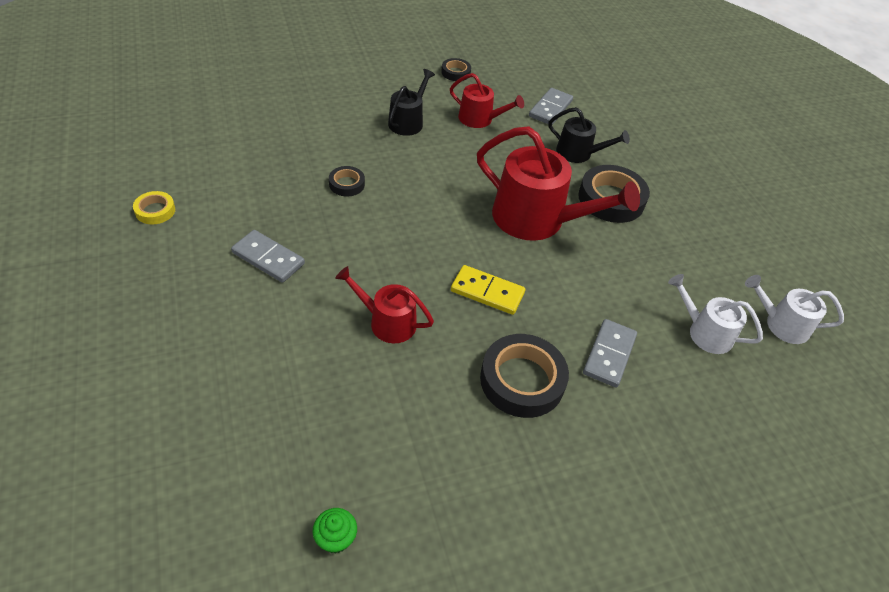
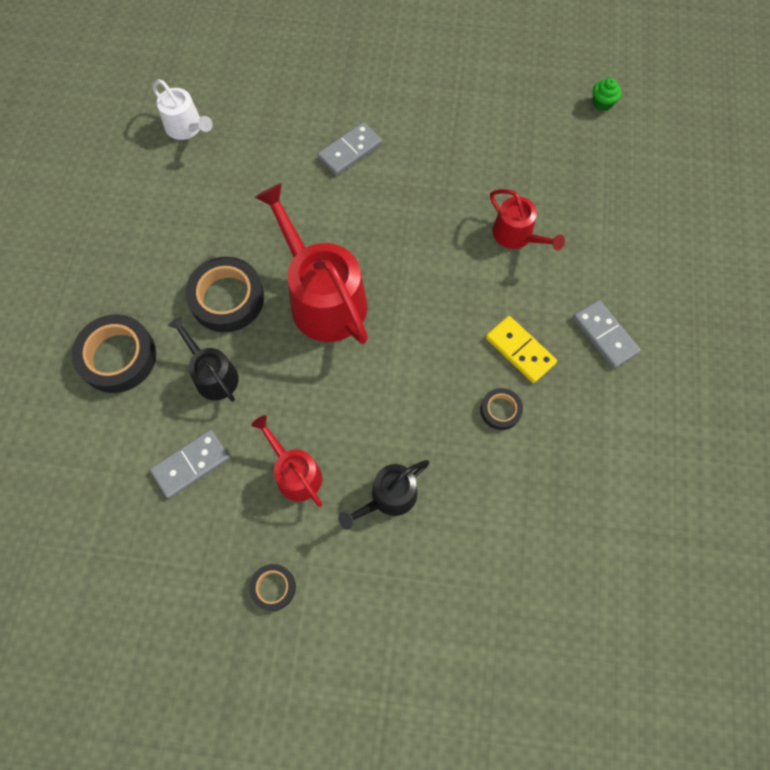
camera: 150 degrees left, 20 degrees up
(155, 211) = (710, 435): yellow tape -> none
(487, 292) = (417, 235): yellow domino -> yellow domino (520, 350)
(522, 380) = (431, 155): black tape -> black tape (118, 357)
(705, 332) = (257, 142): white watering can -> none

